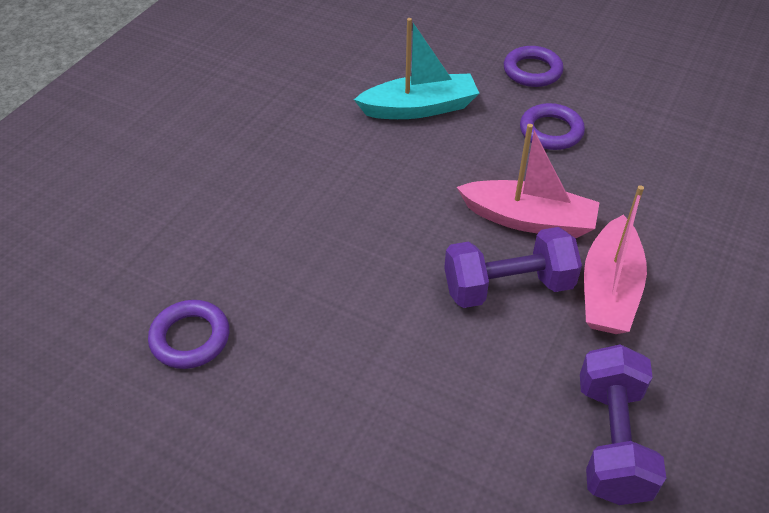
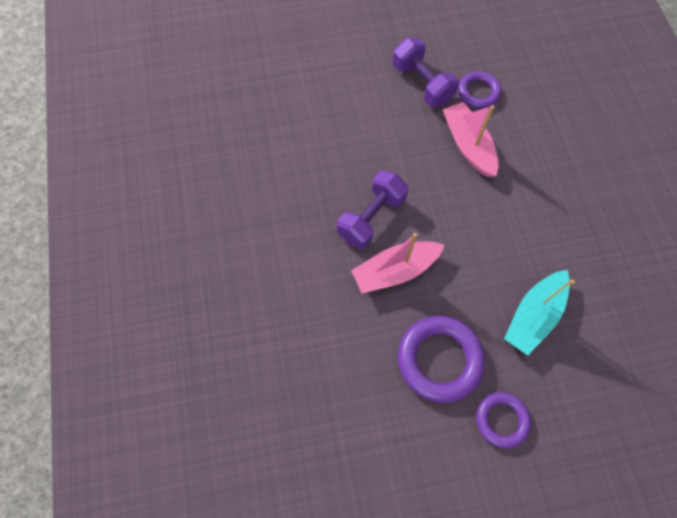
camera: 140 degrees right, 20 degrees up
(551, 131) = (439, 359): purple ring -> purple ring, size x1.66
(609, 290) = (322, 253): pink boat -> pink boat (468, 145)
(612, 440) = (271, 172): purple dumbbell -> purple dumbbell (422, 84)

